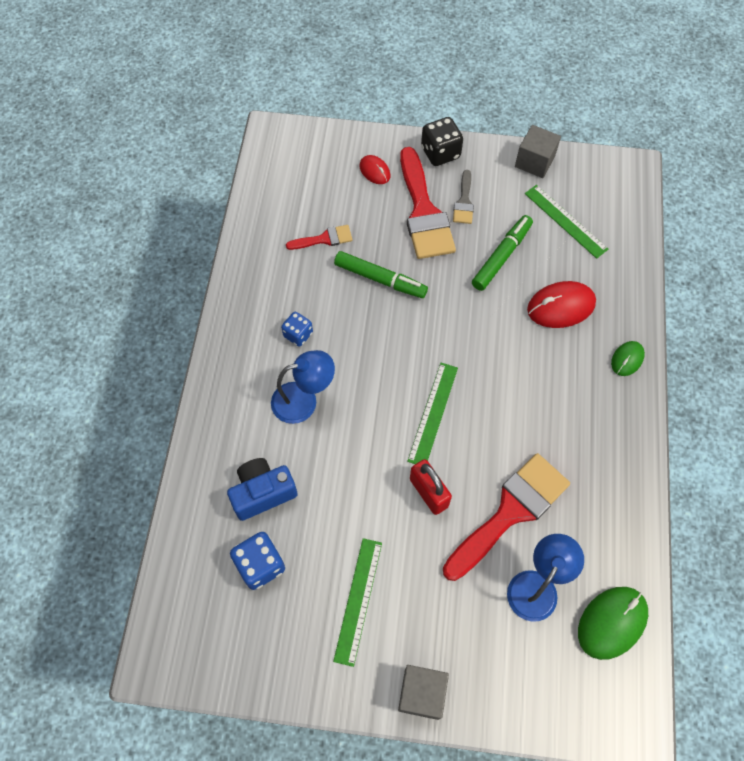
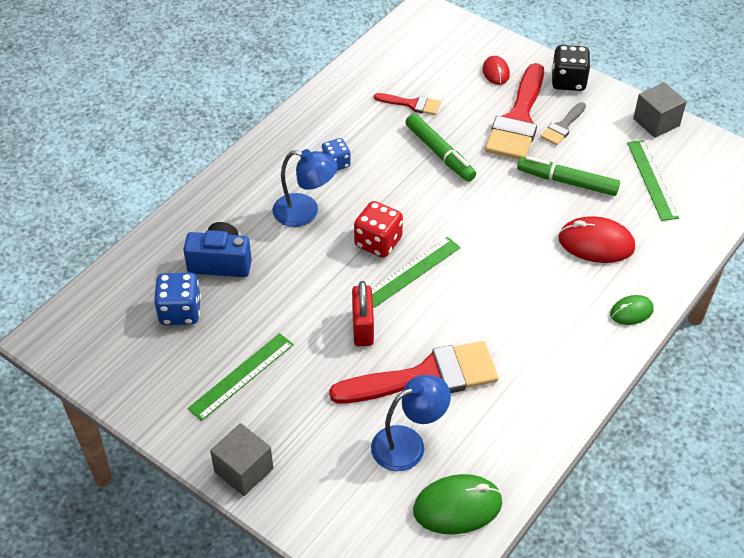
camera: 30 degrees right, 15 degrees down
(386, 398) = (378, 242): none -> red dice
(501, 256) = (567, 182): green marker -> green marker turned 135 degrees counterclockwise

